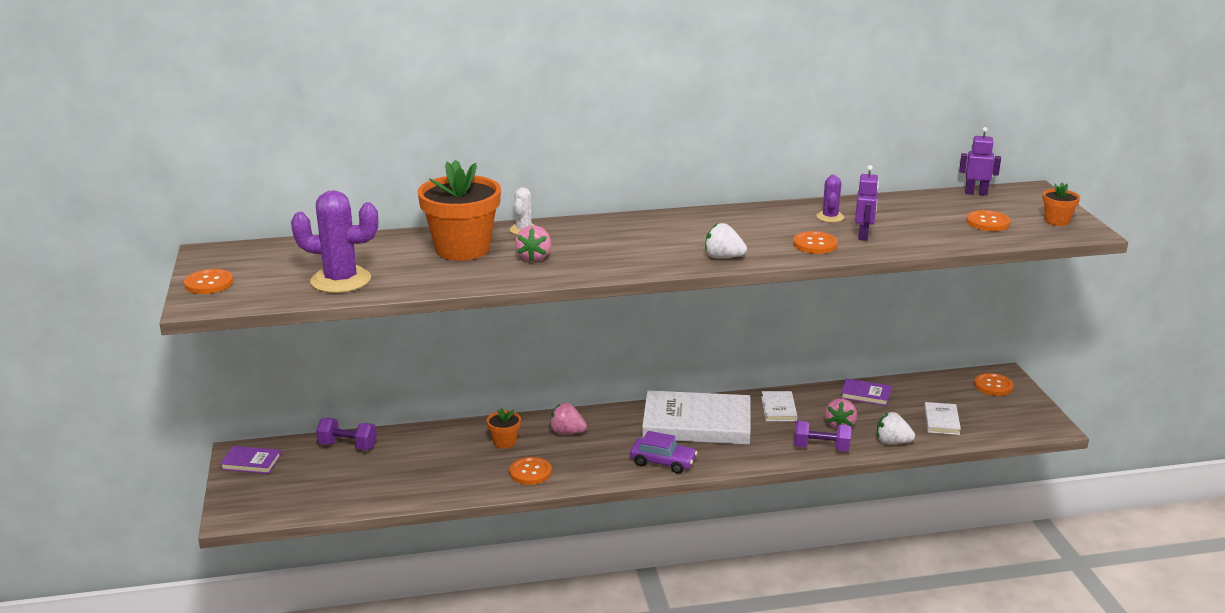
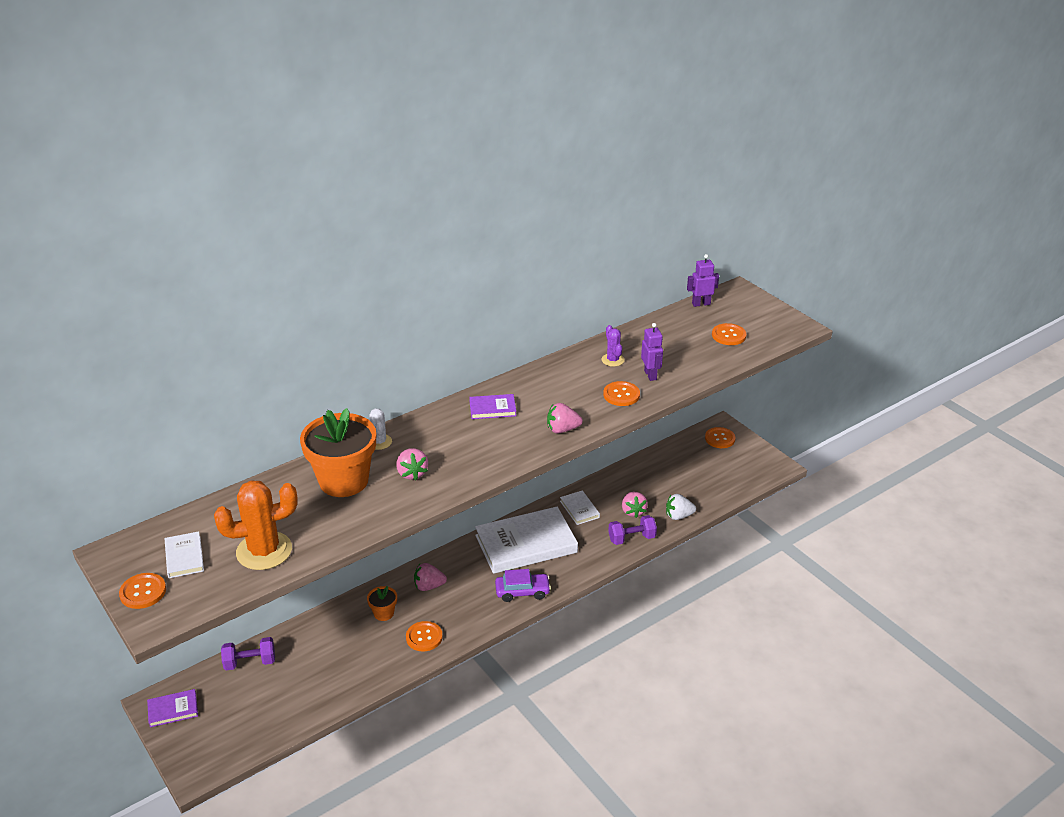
camera: 25 degrees left, 10 degrees up
(341, 280) = (264, 551): purple cactus -> orange cactus
(723, 257) = (562, 429): white strawberry -> pink strawberry
(865, 394) = (635, 475): purple book -> purple book (492, 409)
(941, 421) = (702, 484): white book -> white book (184, 557)
(1057, 221) = (774, 321): orange flower pot -> none

